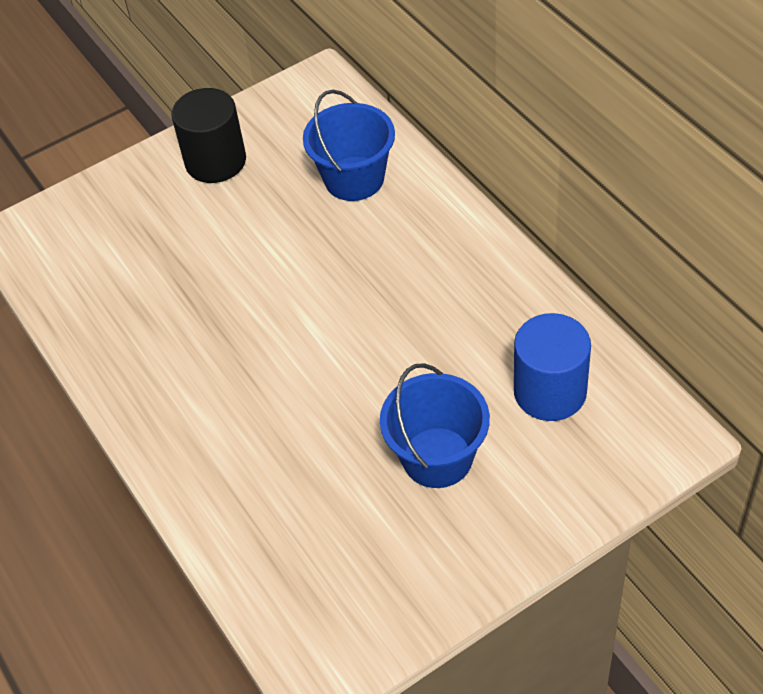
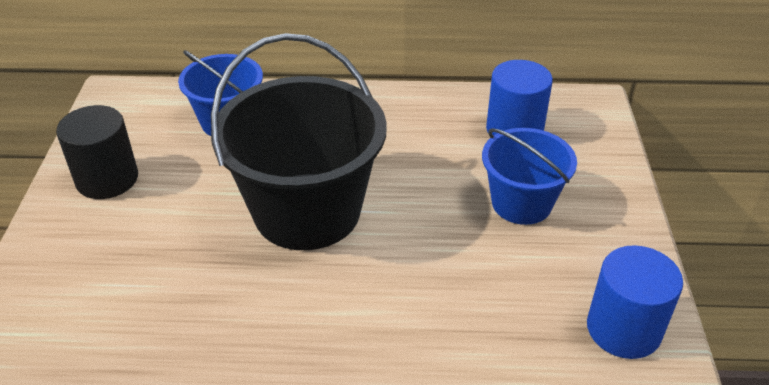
camera: 60 degrees left, 10 degrees down
(288, 310) = (307, 211): none -> black bucket
(331, 619) = (623, 329): none -> blue cylinder

